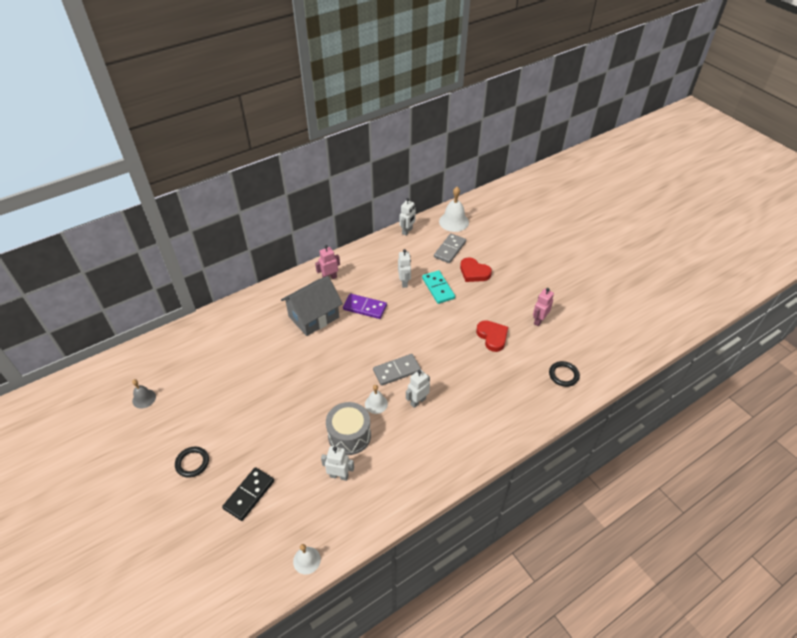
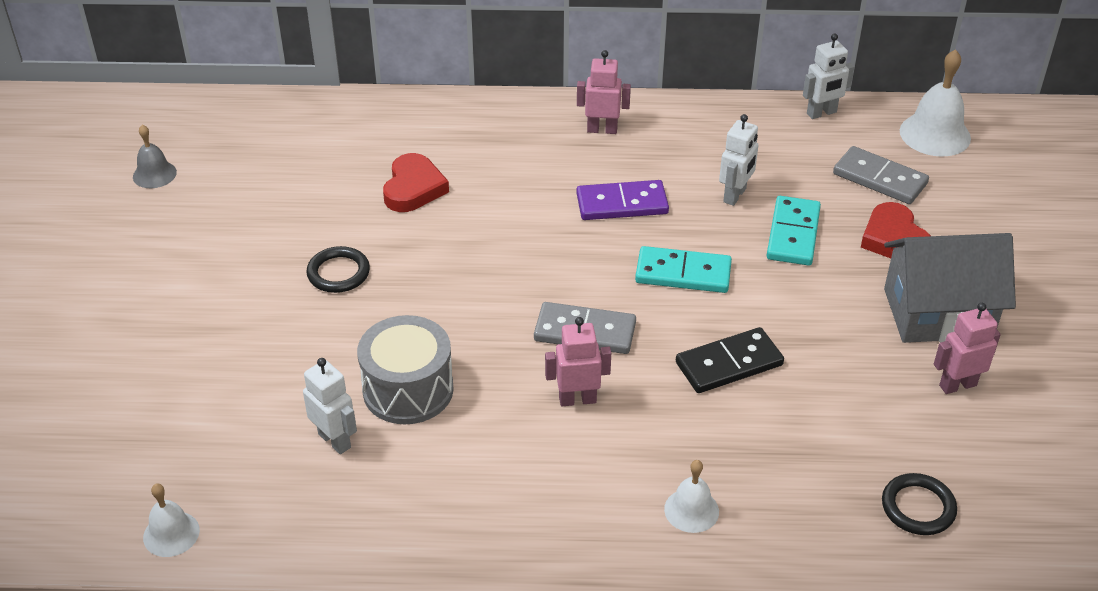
camera: 35 degrees right, 5 degrees down
(192, 463) = (139, 299): black ring -> black ring (338, 273)
(249, 494) = (175, 389): black domino -> black domino (729, 364)
(314, 317) = (518, 178): grey house -> grey house (937, 313)
(365, 307) = (622, 204): purple domino -> purple domino turned 60 degrees counterclockwise
(376, 404) = (499, 365): white bell -> white bell (691, 510)
(412, 326) = (683, 273): none -> turquoise domino
(418, 401) = (577, 399): white robot -> pink robot
(449, 249) = (880, 179): grey domino -> grey domino turned 60 degrees clockwise
(492, 337) = (826, 366): red heart -> red heart (413, 188)

